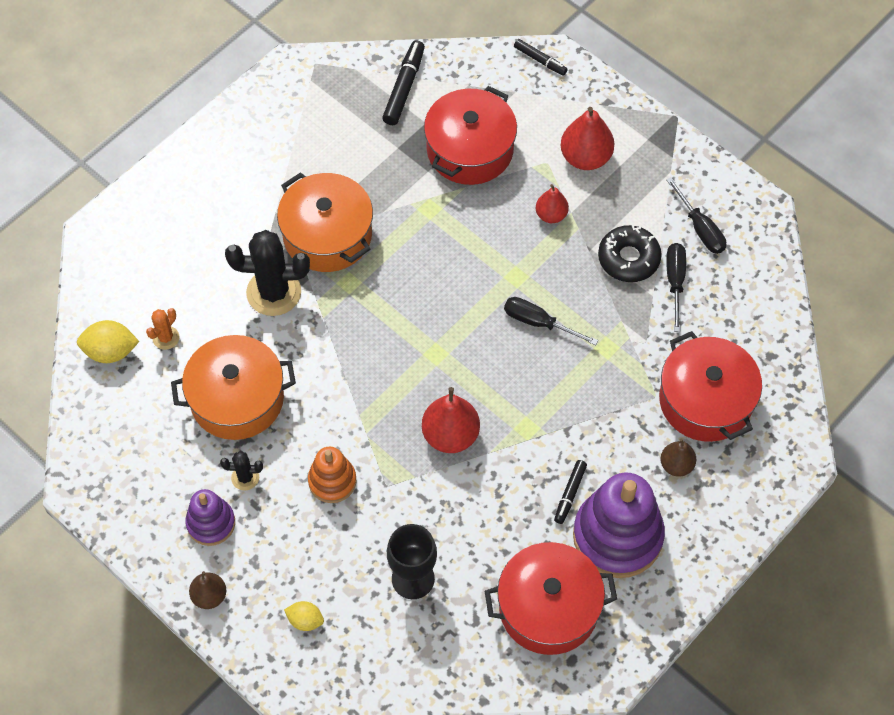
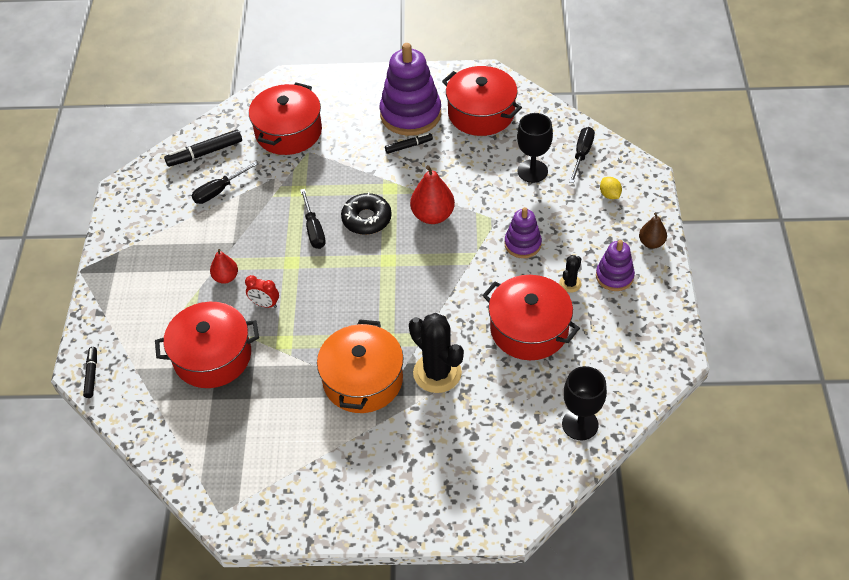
camera: 130 degrees left, 10 degrees down
(110, 351) = (580, 424): yellow lemon -> black goblet
(166, 338) = (535, 402): orange cactus -> none
(237, 399) = (529, 329): orange pot -> red pot
(245, 477) = (570, 284): black cactus -> black cactus turned 75 degrees clockwise
(332, 481) = (522, 244): orange stacking toy -> purple stacking toy
(404, 87) = (191, 436): black marker -> black marker (205, 153)
(487, 223) = (265, 304): none -> red clock
(585, 157) = (160, 292): red pear -> none
(628, 258) = (223, 221): black donut -> black donut (366, 219)
(676, 465) = (342, 119): brown pear -> none
(700, 228) = (166, 204): black screwdriver -> black screwdriver (582, 154)

